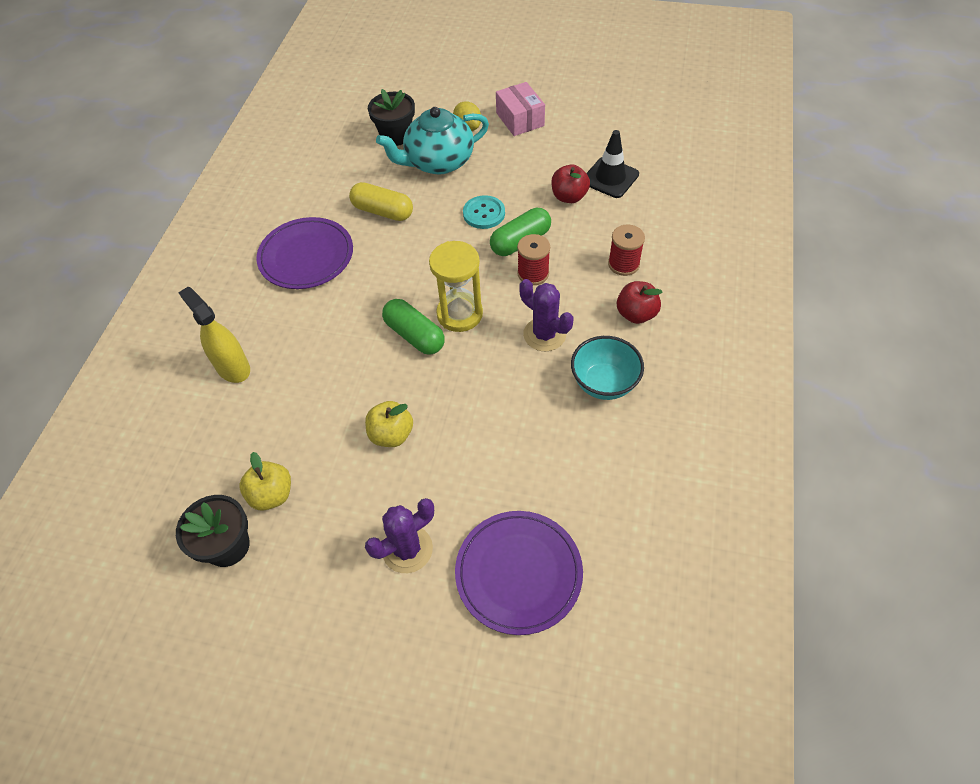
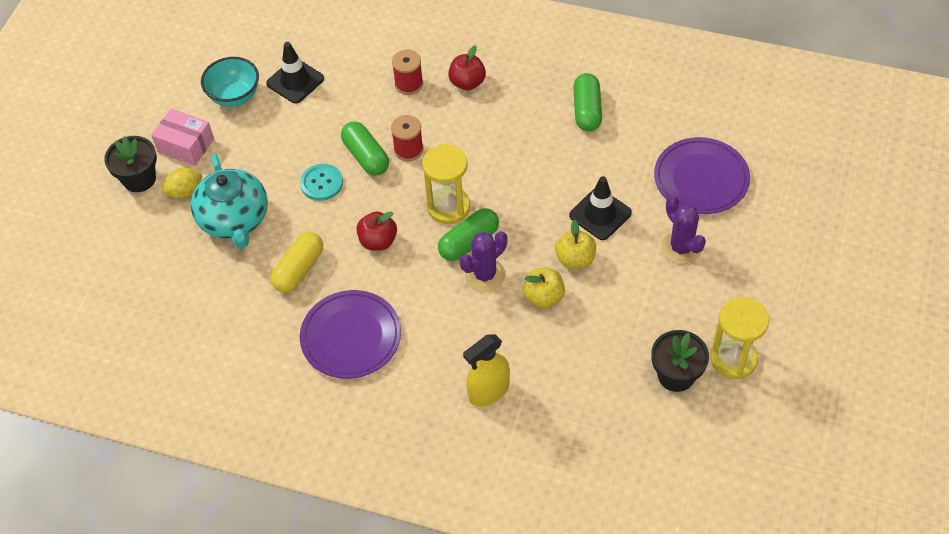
camera: 85 degrees left, 0 degrees up
(241, 612) = (733, 359): none -> yellow hourglass
(272, 495) = (629, 346): yellow apple -> yellow apple (544, 297)
(396, 136) = (179, 258): black flower pot -> black flower pot (139, 179)
(456, 457) = (600, 214): none -> black traffic cone
(520, 119) = (186, 145): pink box -> pink box turned 45 degrees clockwise
(544, 334) = (481, 146): purple cactus -> purple cactus (485, 275)
(569, 197) = (314, 115): red apple -> red apple (378, 241)
(604, 383) = (537, 112): turquoise bowl -> turquoise bowl (234, 96)
(614, 435) = (587, 110): none -> green capsule

